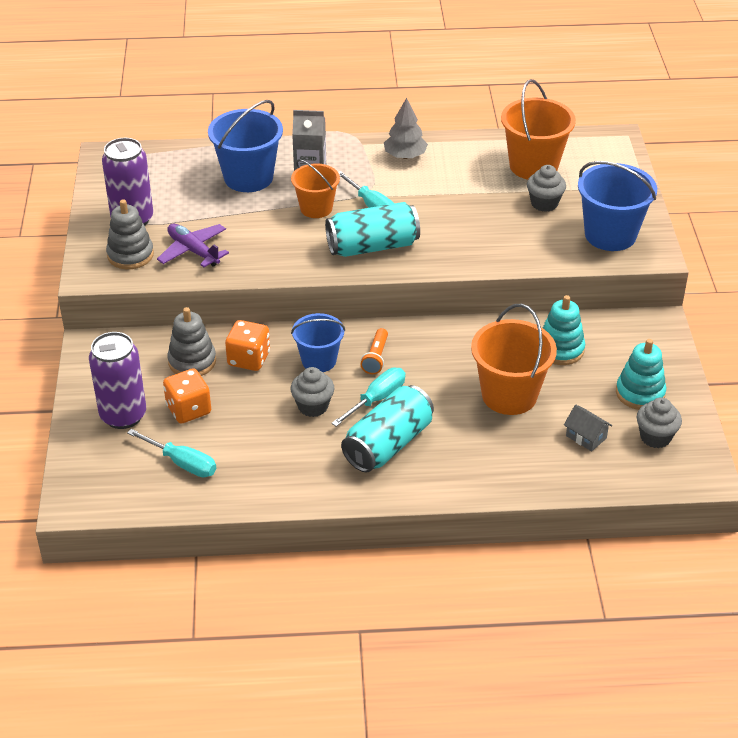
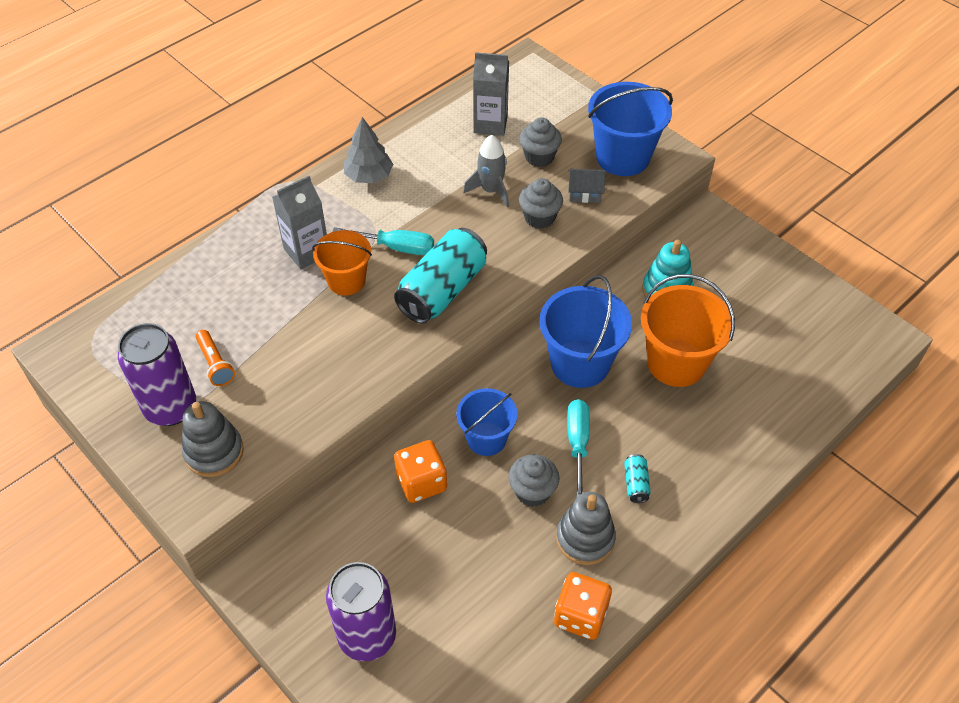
camera: 40 degrees left, 10 degrees up
(182, 463) = (481, 646): turquoise screwdriver -> none
(188, 409) = (424, 580): orange dice -> orange dice (580, 615)
(192, 361) = (370, 524): grey stacking toy -> grey stacking toy (585, 538)
(193, 251) = (276, 404): purple plane -> none
(248, 177) = (243, 286): blue bucket -> blue bucket (580, 363)
(376, 358) = (532, 401): orange flashlight -> orange flashlight (215, 364)
(388, 444) = (636, 483): turquoise can -> turquoise can, size x0.42
(481, 206) = (491, 190): none -> grey rocket
(533, 166) = (490, 124): orange bucket -> grey carton
(586, 437) = (772, 362): grey house -> grey house (584, 193)
(640, 393) = (766, 292): turquoise stacking toy -> none
(655, 437) = (819, 326): grey cupcake -> grey cupcake (539, 218)

